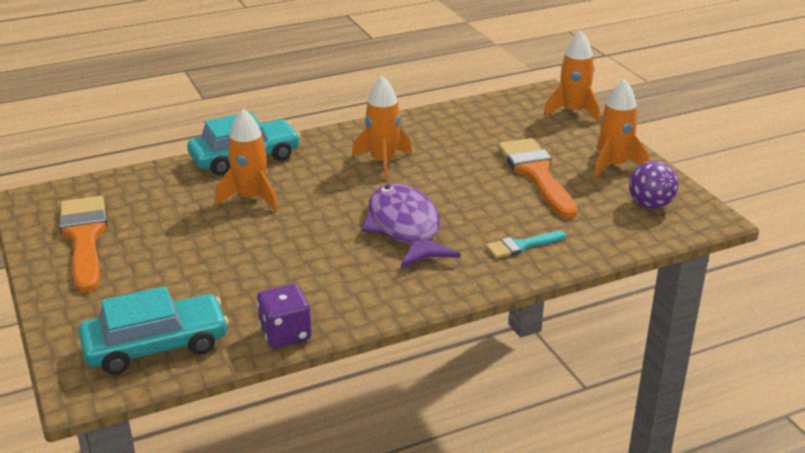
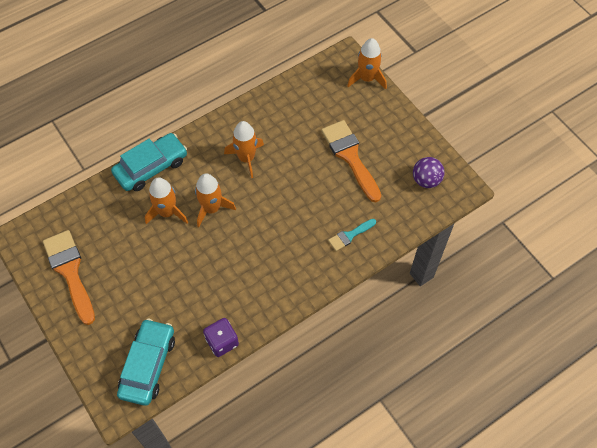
camera: 10 degrees left, 30 degrees up
(156, 346) = (148, 365): turquoise car -> turquoise car turned 45 degrees counterclockwise
(405, 228) = (274, 229): purple fish -> none
(613, 165) = (399, 139): orange rocket -> orange rocket (211, 208)

